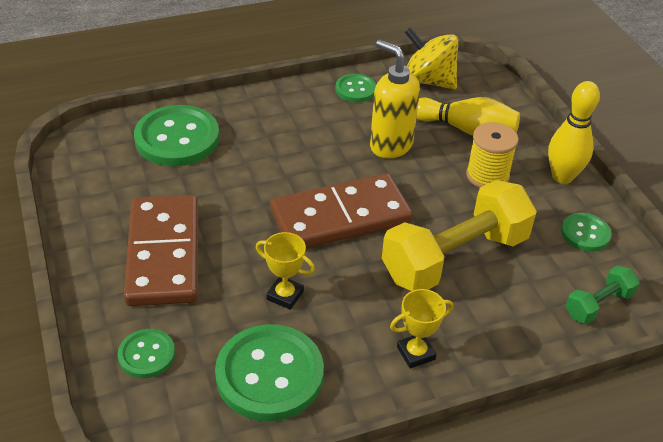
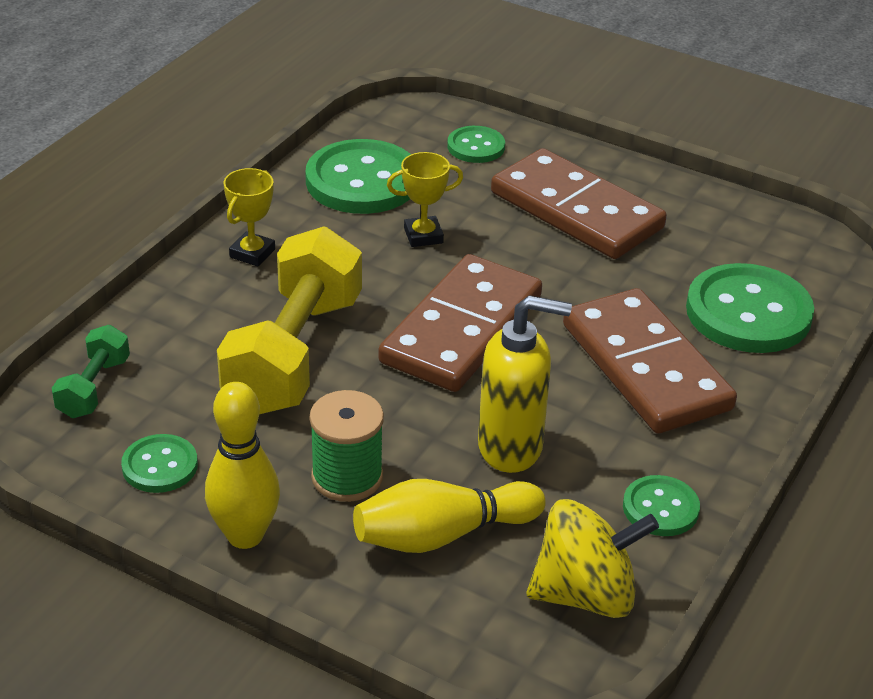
camera: 140 degrees right, 5 degrees down
(272, 143) = (646, 367): none -> brown domino
(487, 176) = (347, 477): yellow spool -> green spool

